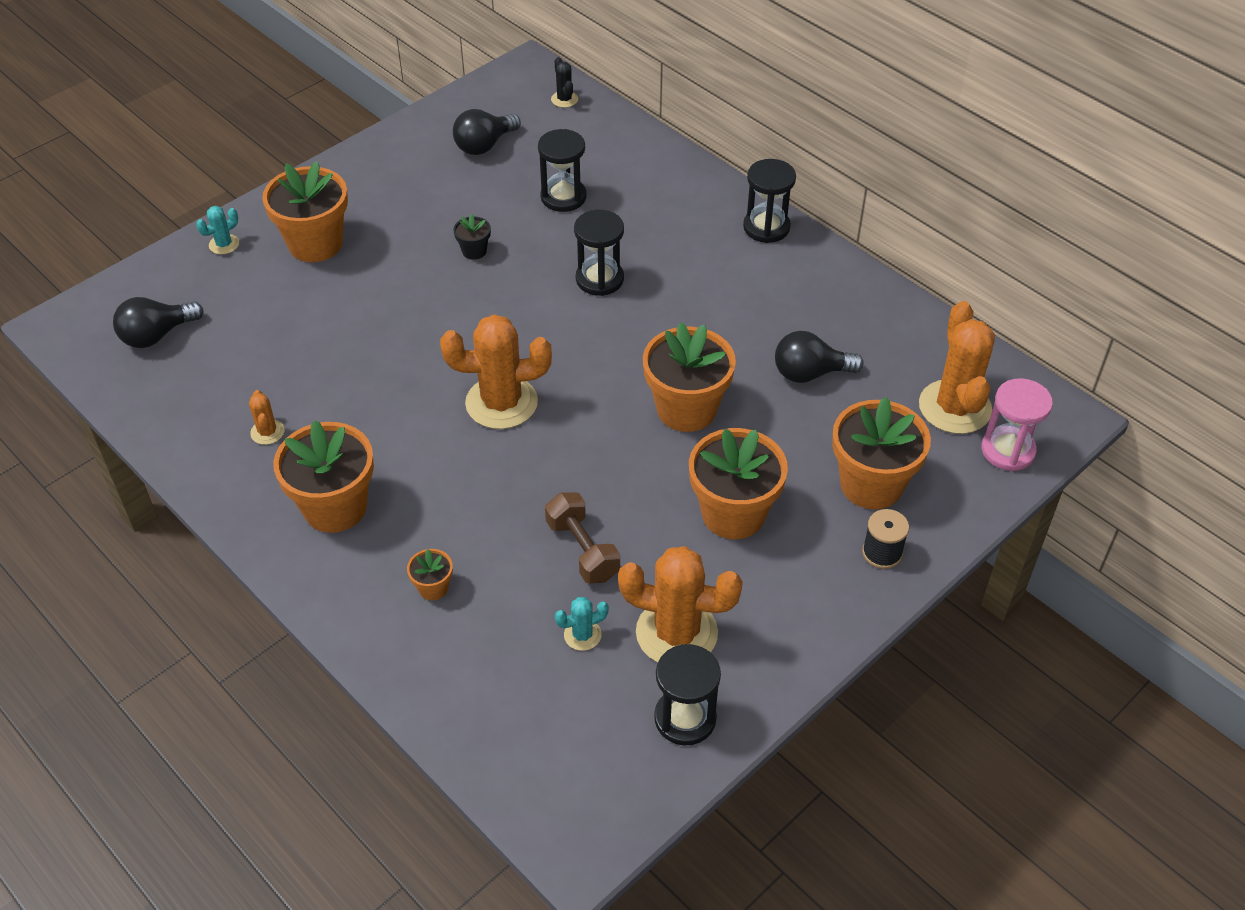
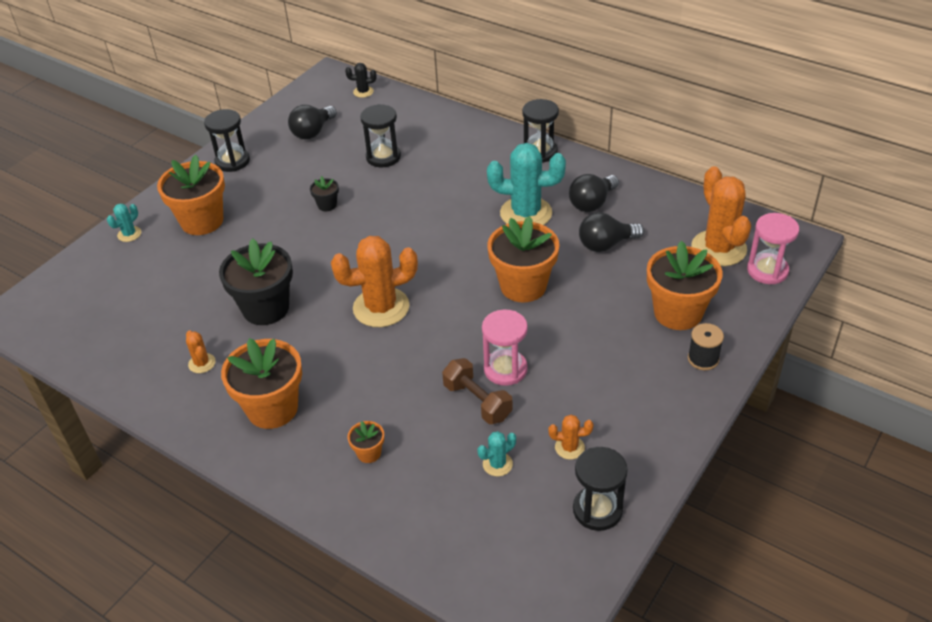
camera: 10 degrees left, 5 degrees down
(157, 335) = (92, 309): black light bulb -> black light bulb (592, 203)
(362, 376) = (266, 308): none -> black flower pot
(564, 99) = (363, 92): black cactus -> black cactus turned 60 degrees counterclockwise
(599, 279) = (428, 208): black hourglass -> black hourglass (232, 161)
(629, 515) = (505, 369): none -> pink hourglass
(676, 633) = (569, 447): orange cactus -> orange cactus, size x0.46
(721, 310) = (526, 213): none -> turquoise cactus
(733, 514) = (583, 353): orange flower pot -> none

